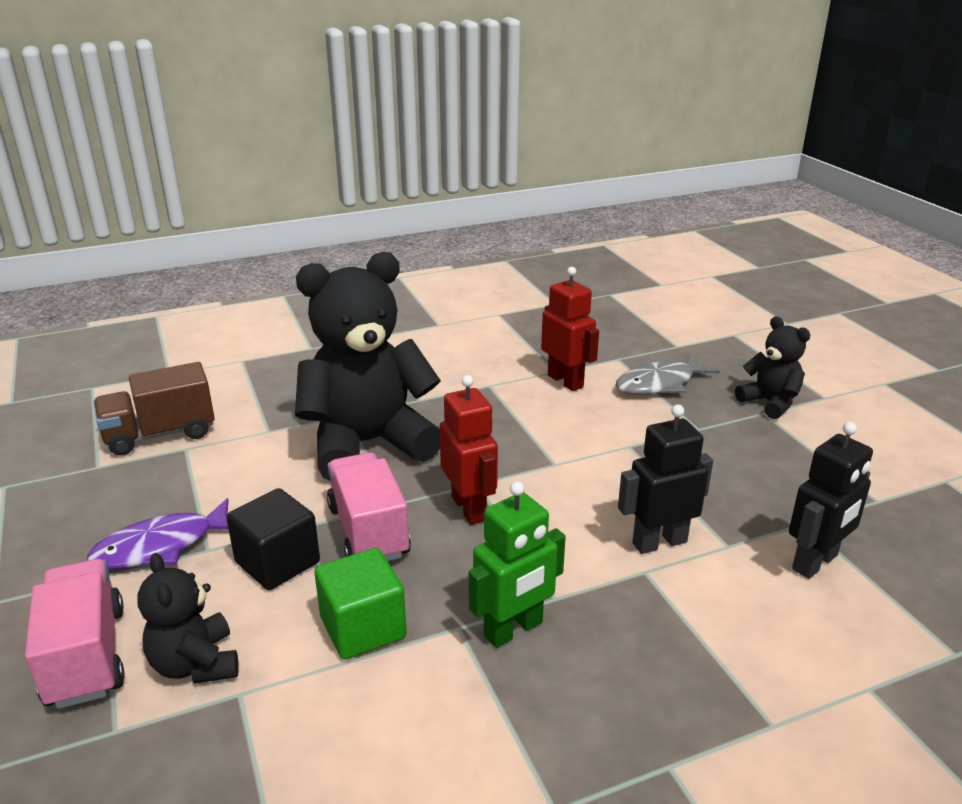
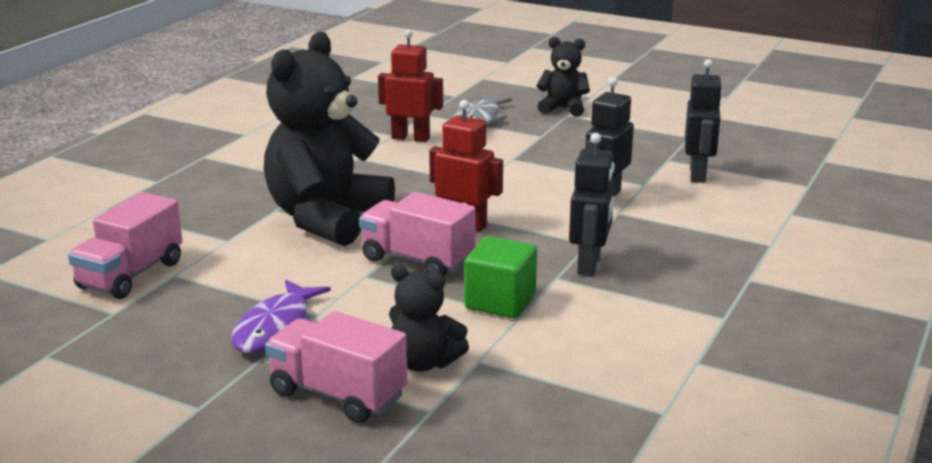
camera: 40 degrees left, 5 degrees down
(160, 434) = (131, 275): brown truck -> pink truck
(277, 562) = (383, 299): black cube -> none
(514, 630) = (589, 265): green robot -> black robot

